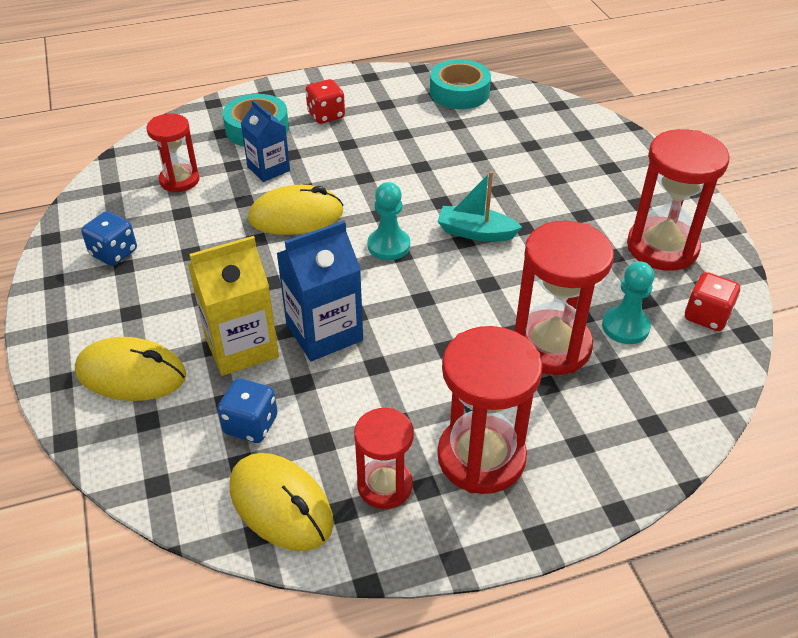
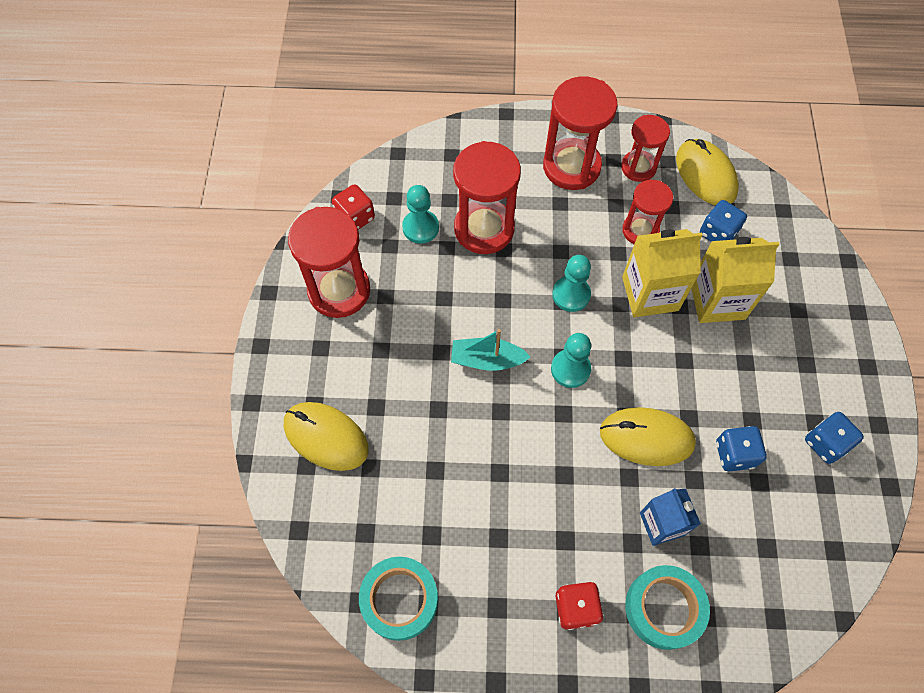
camera: 160 degrees left, 20 degrees up
(131, 374) = (804, 301): yellow mouse -> yellow mouse (326, 437)
(179, 180) = (760, 537): red hourglass -> red hourglass (640, 230)
(207, 224) = (734, 454): none -> blue dice
(324, 332) = (650, 293): blue carton -> yellow carton
(415, 307) = (571, 294): none -> turquoise pawn
(475, 232) = (487, 360): turquoise boat -> turquoise boat turned 150 degrees clockwise

